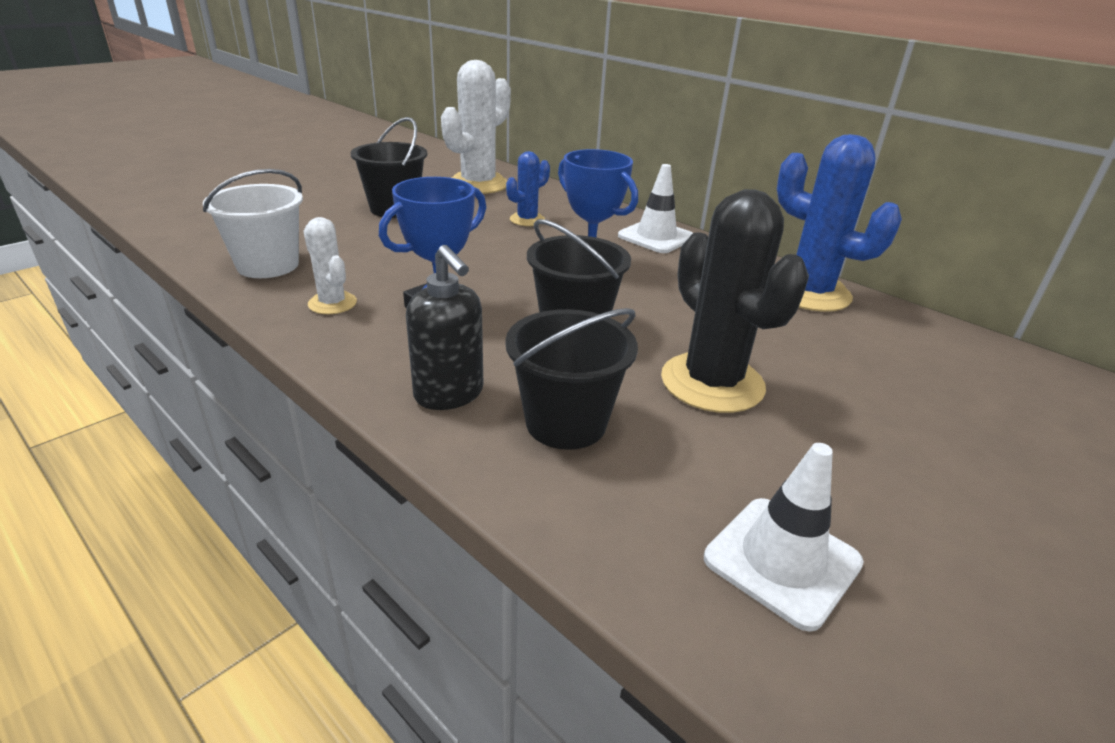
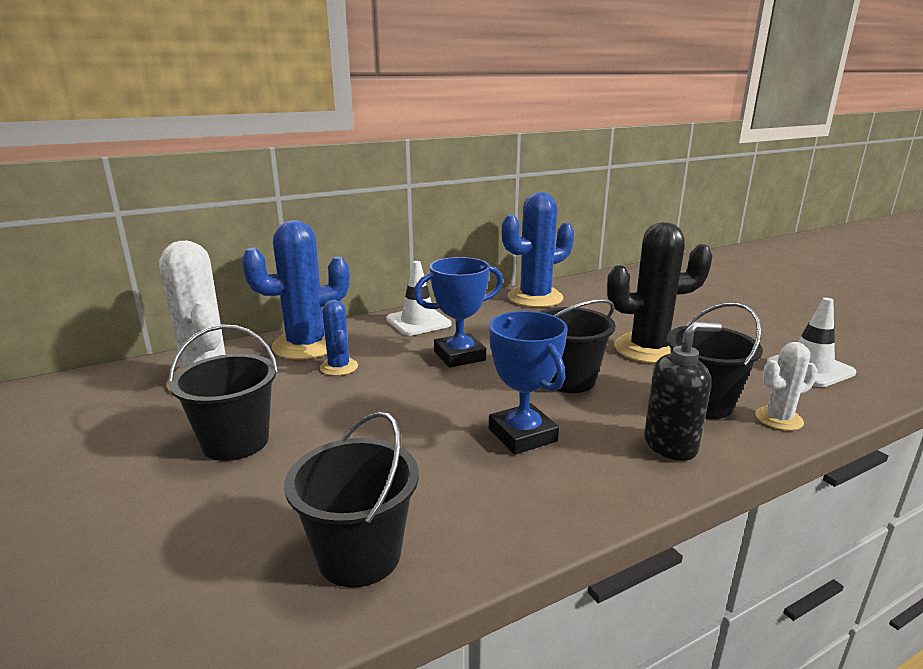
camera: 70 degrees left, 10 degrees down
(268, 265) = (359, 555): white bucket -> black bucket
(332, 303) = (492, 501): white cactus -> white cactus (778, 419)
(559, 202) = (306, 345): none -> blue cactus

